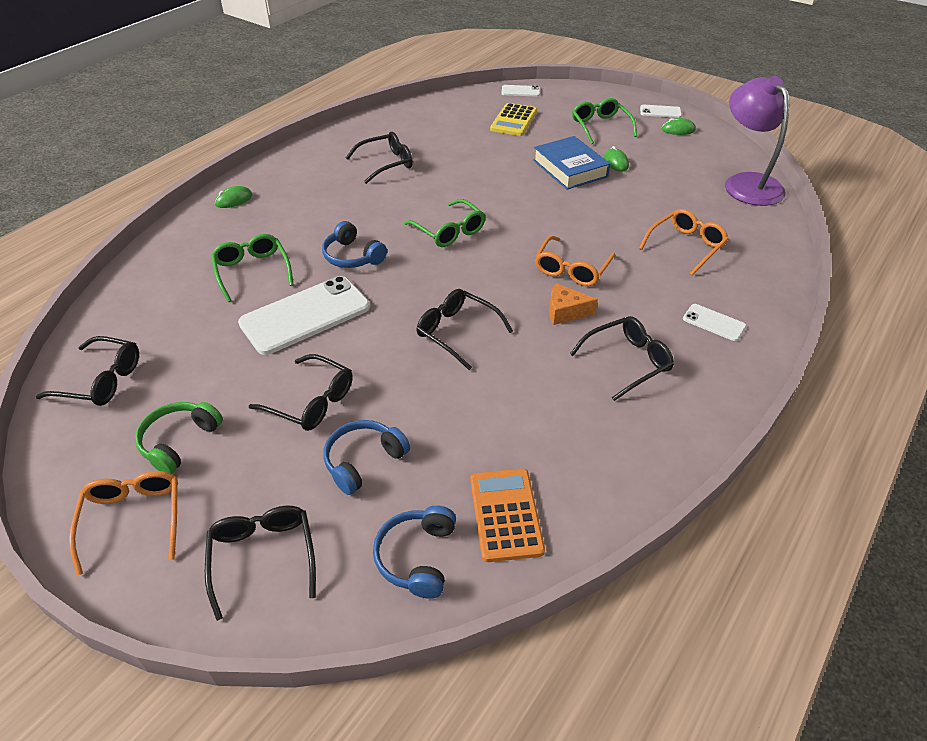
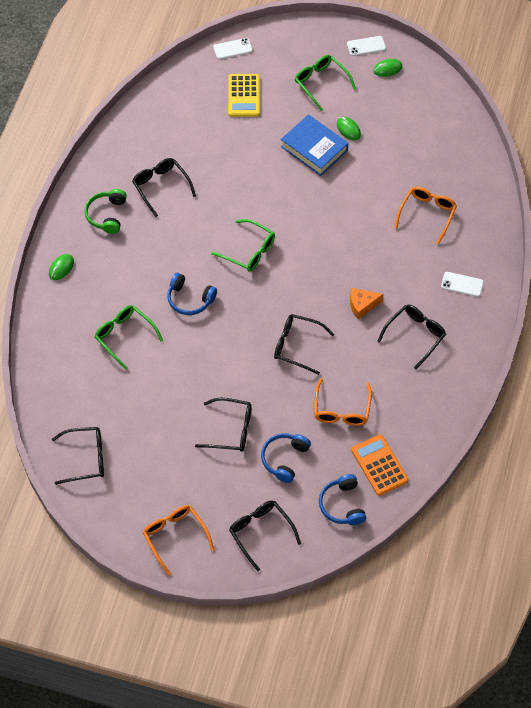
camera: 20 degrees left, 15 degrees up
(179, 441) = (167, 483): green headphones -> green headphones (107, 215)
(305, 315) = (187, 364): white phone -> none
(386, 163) = (161, 187): black glasses -> black glasses turned 75 degrees counterclockwise
(572, 269) = (353, 263): orange glasses -> orange glasses (341, 410)
(746, 183) = (457, 126): purple lamp -> none

